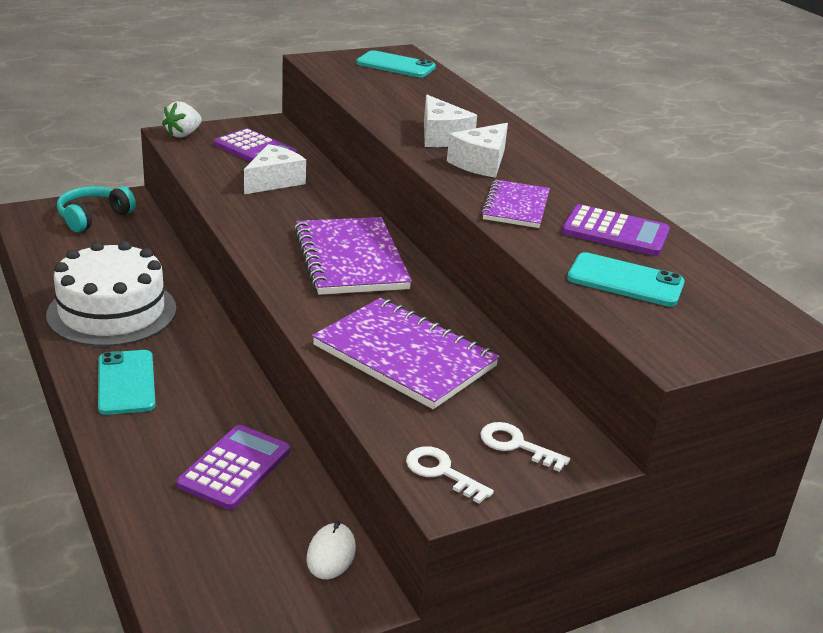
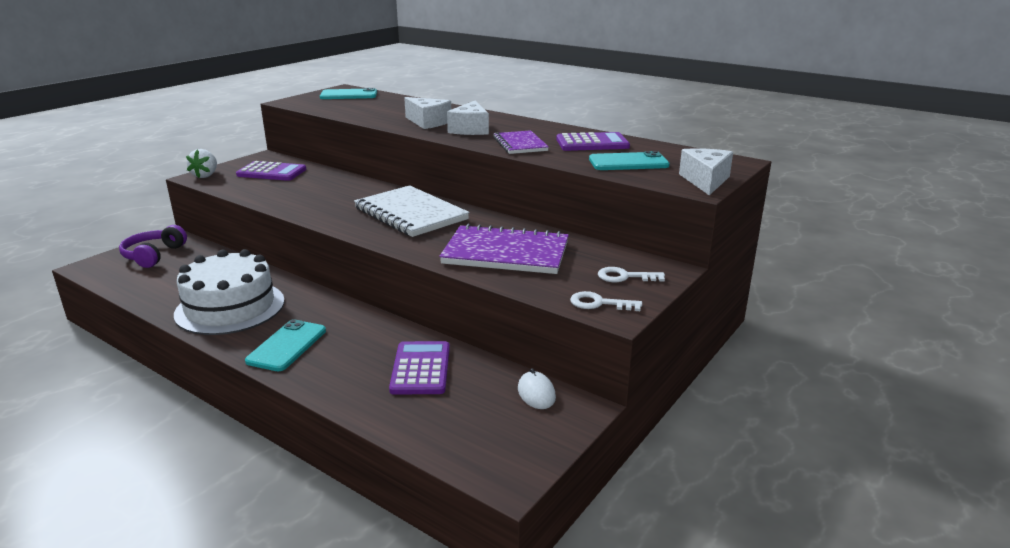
camera: 25 degrees left, 5 degrees down
(93, 217) = (153, 255): turquoise headphones -> purple headphones
(126, 382) = (287, 346): turquoise phone -> turquoise phone turned 60 degrees clockwise
(274, 181) = (306, 186): white cheese -> white cheese (705, 181)
(351, 259) = (411, 214): purple notebook -> white notebook

